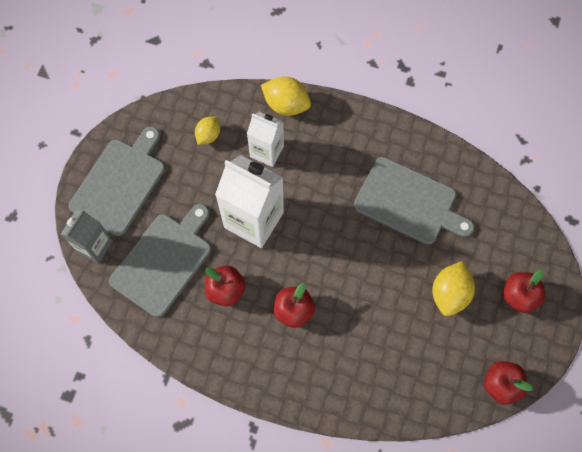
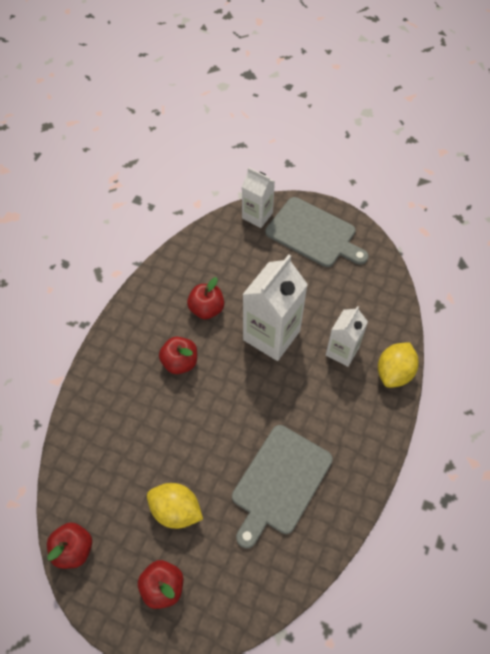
camera: 95 degrees right, 10 degrees down
(94, 246) = (257, 215): grey carton -> white carton
(164, 261) = (238, 264): grey cutting board -> none
(208, 135) = (359, 302): yellow lemon -> none

